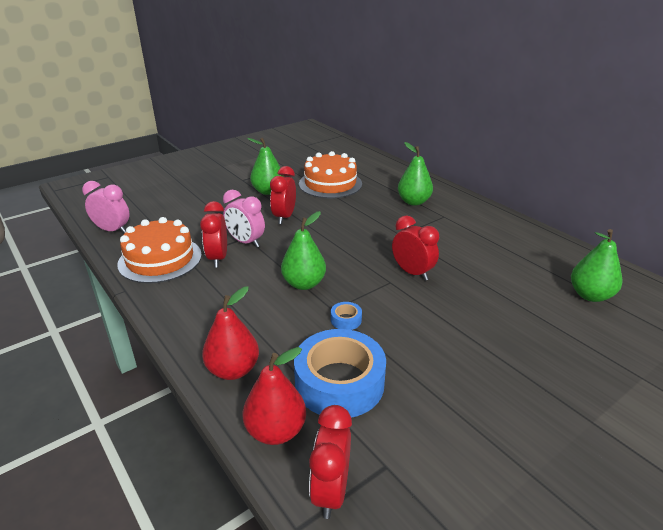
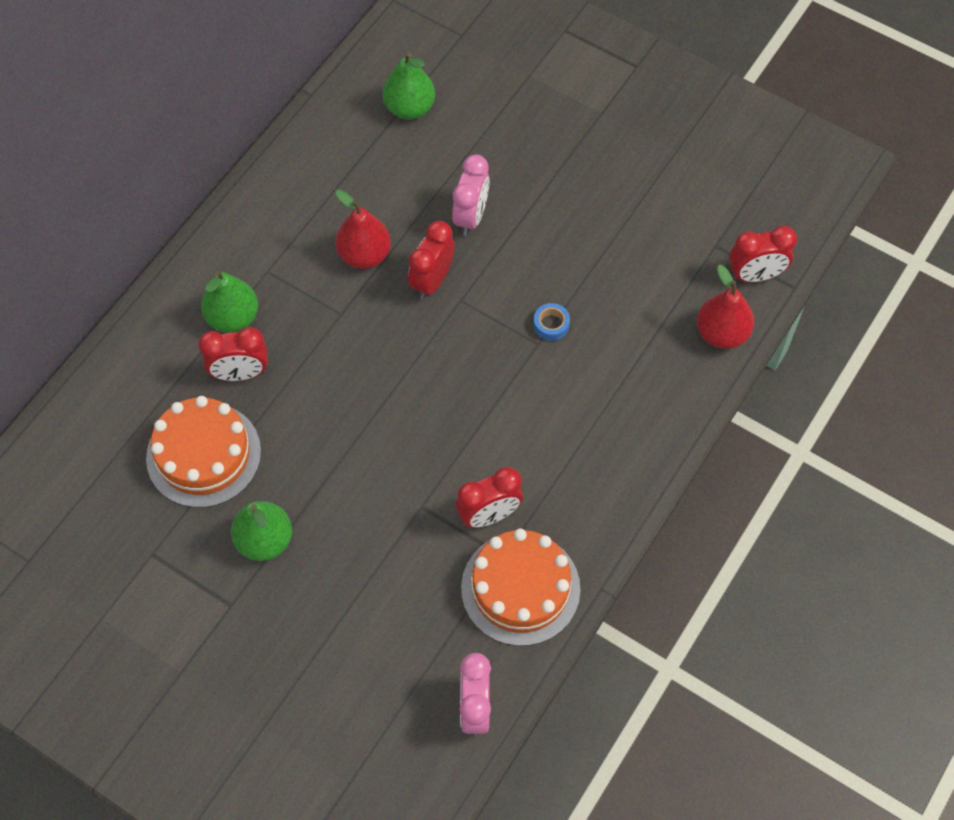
camera: 110 degrees left, 30 degrees up
(233, 370) = (671, 399): red pear -> red pear (364, 255)
(246, 242) = (435, 499): pink clock -> pink clock (471, 217)
(284, 217) = (345, 479): red clock -> red clock (240, 373)
(304, 284) = (503, 390): green pear -> none
(339, 383) = (644, 303): blue tape -> none

